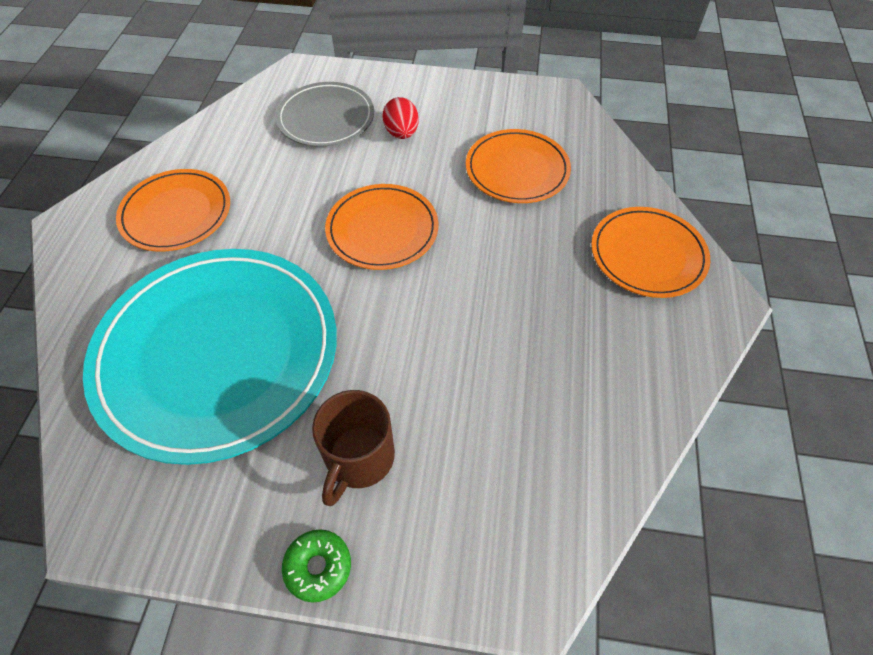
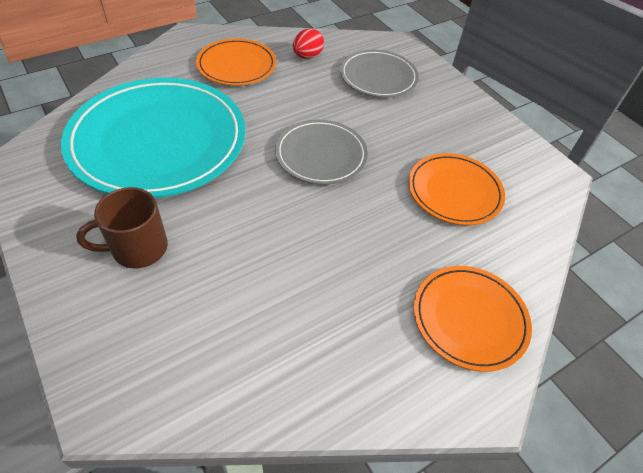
camera: 45 degrees right, 5 degrees down
(318, 567) = (49, 274): green donut -> none
(382, 230) = (321, 155): orange plate -> grey plate
(401, 133) = (410, 116): red egg -> red egg (307, 56)

